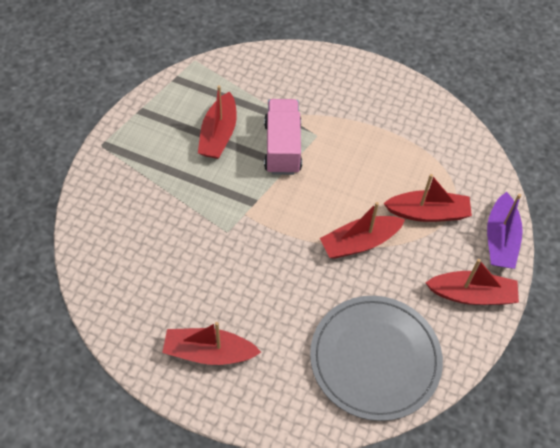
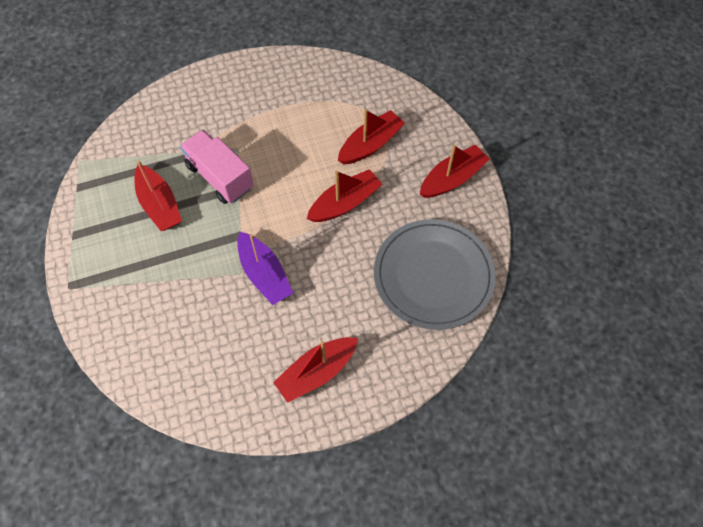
camera: 40 degrees left, 5 degrees up
(359, 242) = (345, 203): red boat -> red boat turned 150 degrees counterclockwise
(500, 239) = (434, 125): purple boat -> purple boat (264, 274)

